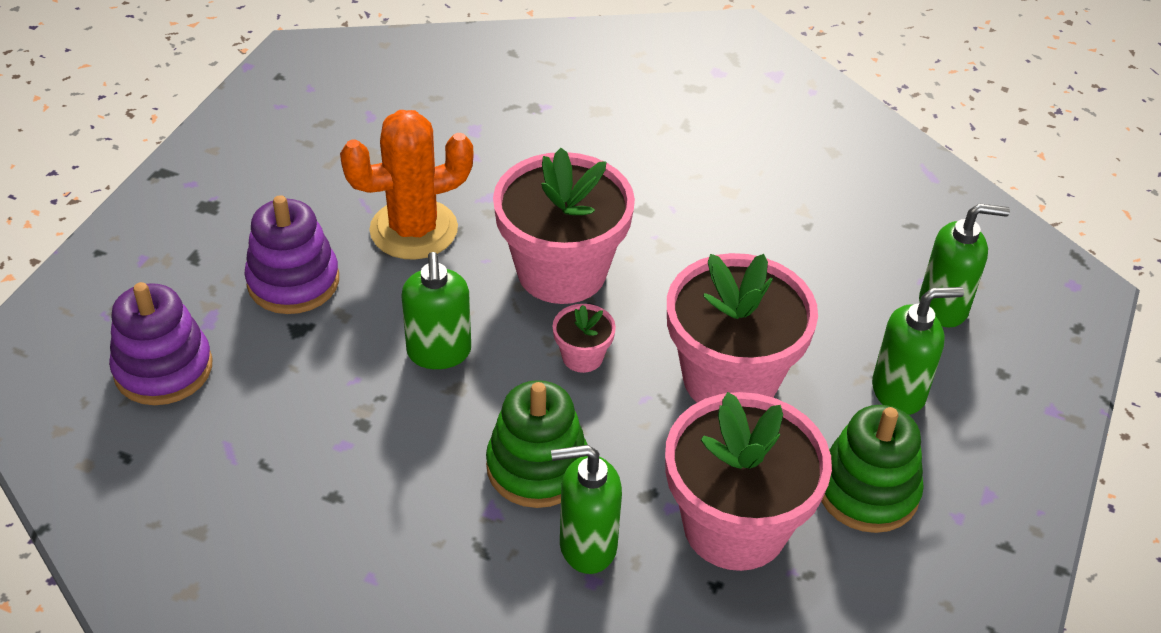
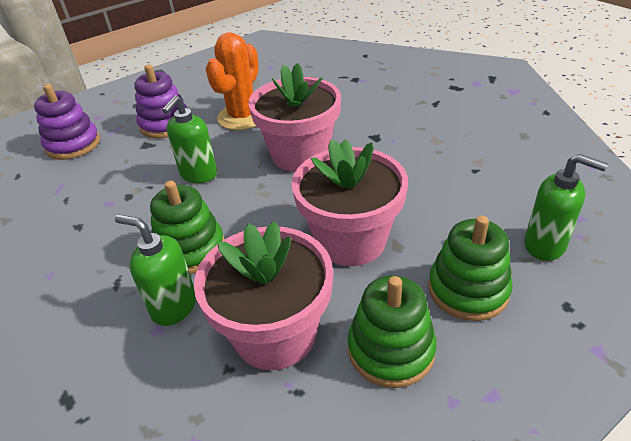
camera: 35 degrees right, 5 degrees down
(414, 230) = (242, 117): orange cactus -> orange cactus turned 75 degrees counterclockwise
(582, 357) = (271, 200): pink flower pot -> none
(899, 392) = (468, 290): green soap dispenser -> green stacking toy

